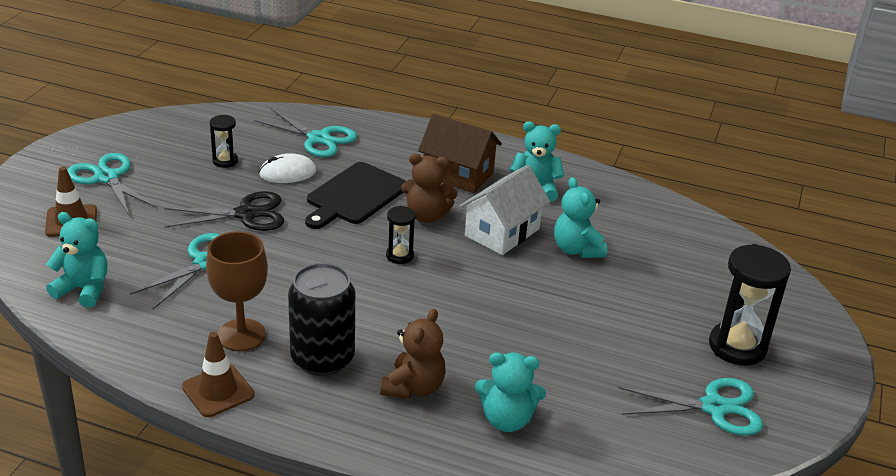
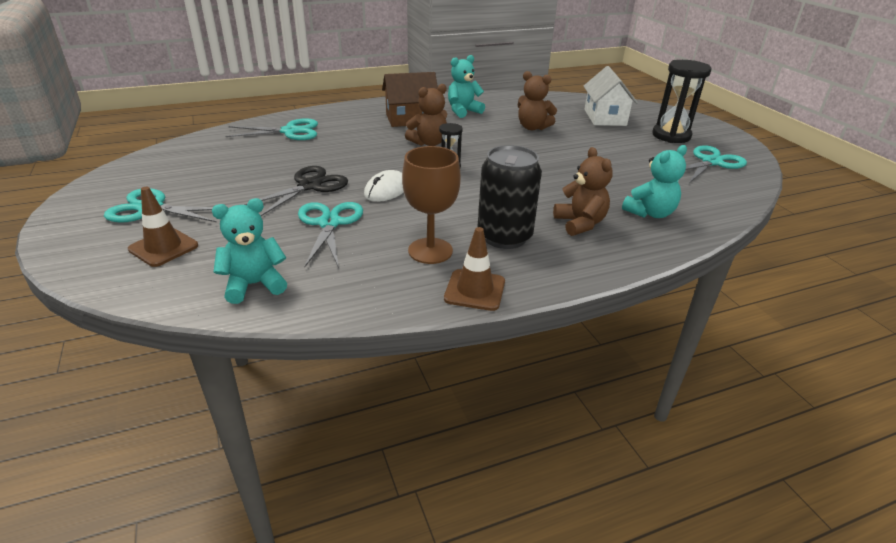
camera: 40 degrees left, 0 degrees up
(225, 161) = (240, 165): black hourglass -> none
(287, 173) = (300, 155): white mouse -> white mouse (386, 190)
(354, 195) = (367, 150): black cutting board -> none
(502, 232) = (483, 134): white house -> white house (605, 117)
(577, 249) = (532, 127): turquoise teddy bear -> brown teddy bear

